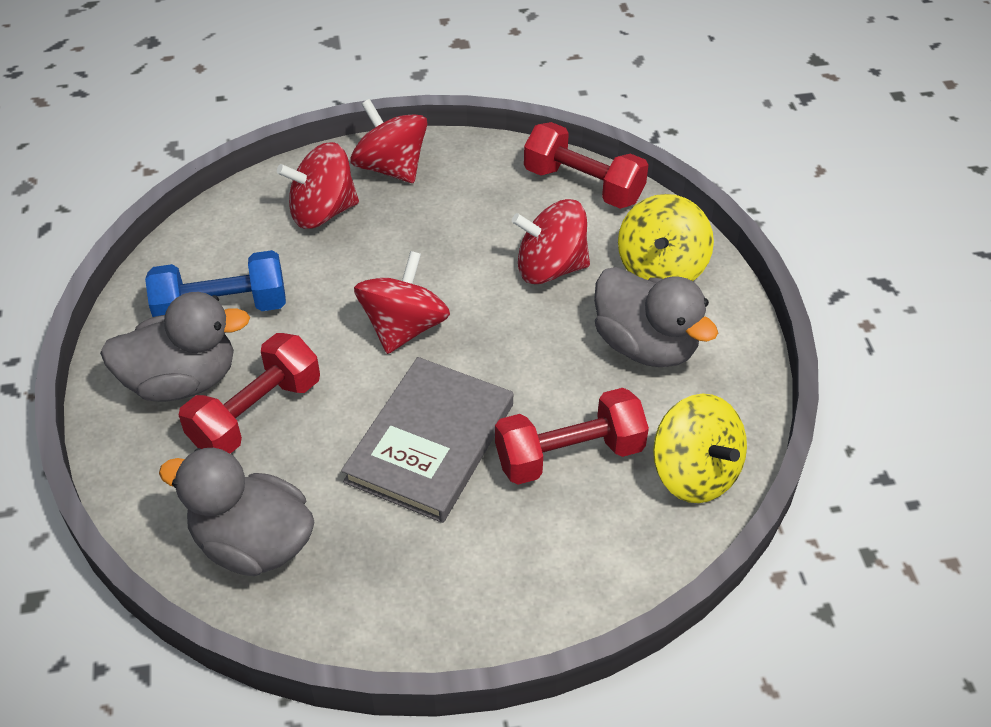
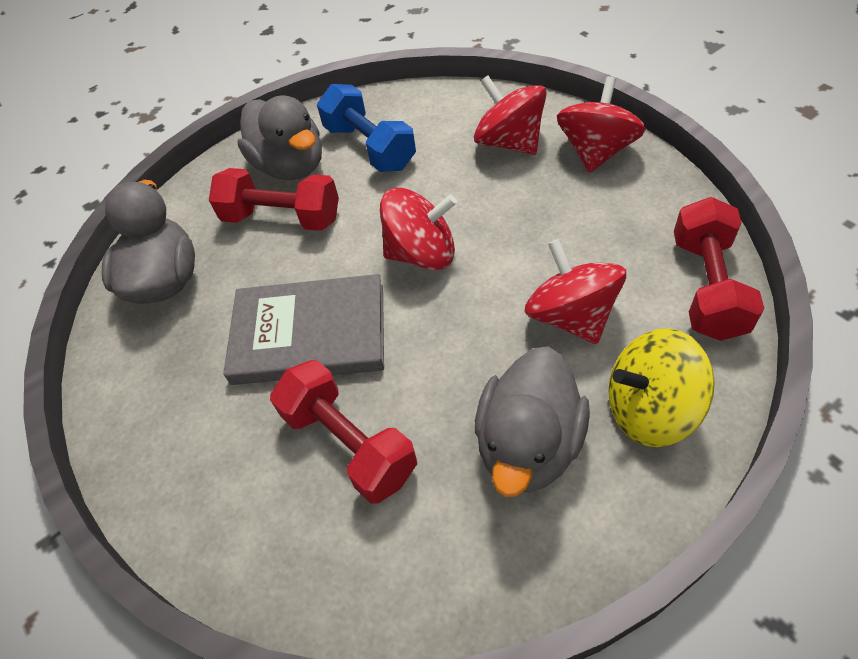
camera: 70 degrees right, 5 degrees up
(695, 473) = (385, 571): yellow spinning top -> none

